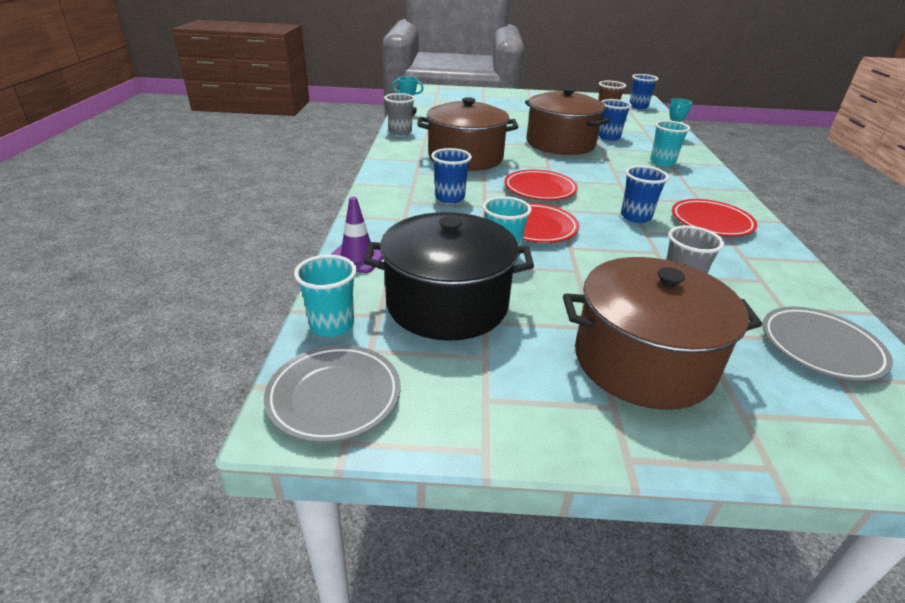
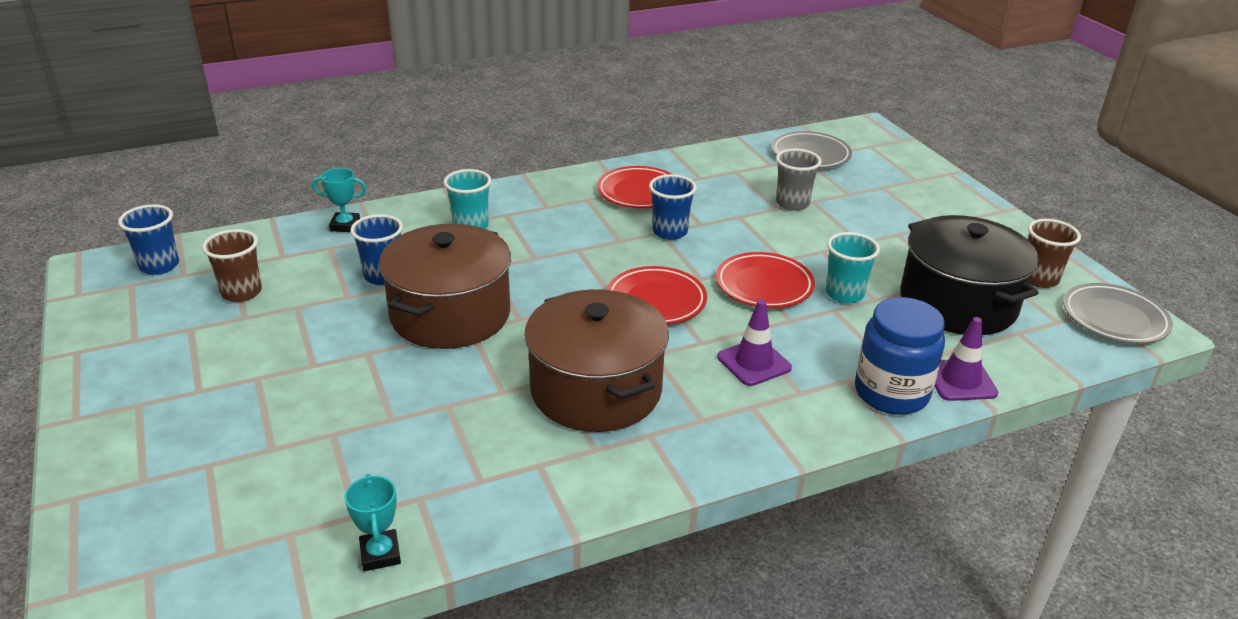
camera: 115 degrees left, 0 degrees up
(332, 325) = (1062, 351): turquoise cup -> none
(375, 227) = (891, 393): none -> blue jar
(400, 132) = (524, 512): grey cup -> none
(445, 384) = (1039, 279): none -> brown cup
(450, 198) = (754, 362): blue cup -> purple traffic cone
(643, 361) = (910, 212): brown pot -> none

